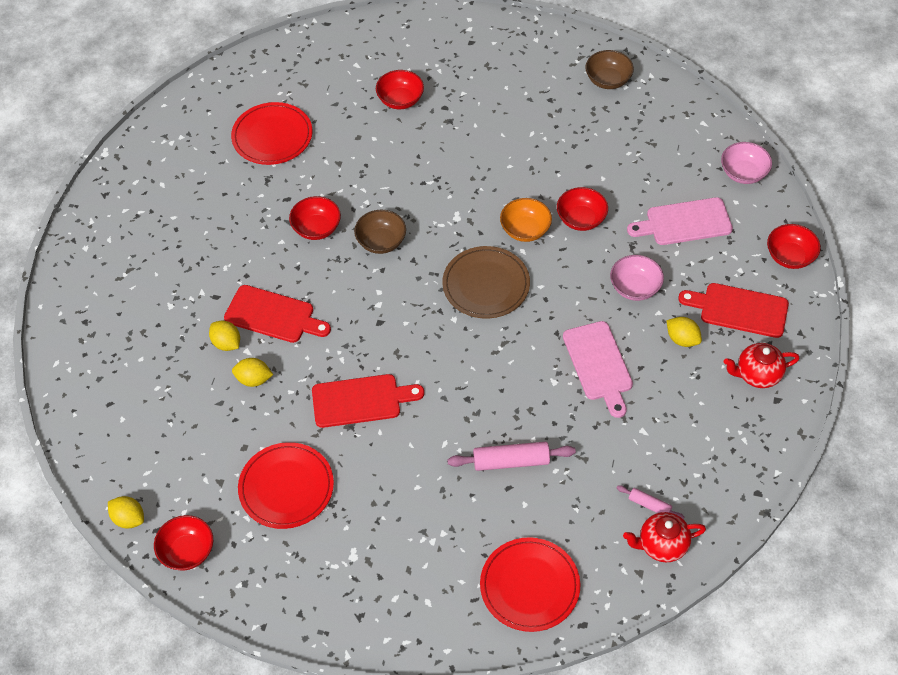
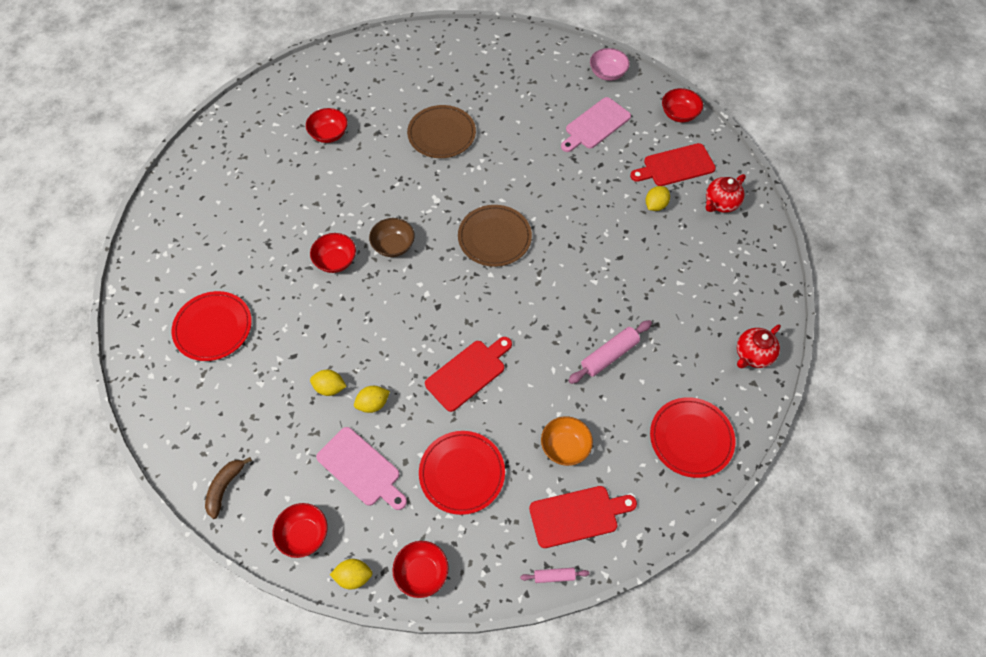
camera: 35 degrees left, 5 degrees up
(78, 380) = (225, 488): none -> brown banana
(272, 136) = (247, 208): red plate -> red plate (213, 327)
(273, 315) = (351, 345): red cutting board -> red cutting board (577, 515)
(512, 153) = (441, 134): none -> brown plate
(525, 230) = (492, 184): orange bowl -> orange bowl (565, 447)
(581, 219) = (525, 157): red bowl -> red bowl (304, 535)
(598, 364) = (615, 252): pink cutting board -> pink cutting board (361, 468)
(608, 80) = (469, 52): brown bowl -> none
(635, 288) = (597, 186): pink bowl -> none
(649, 505) = (723, 332): pink rolling pin -> pink rolling pin (554, 576)
(682, 339) = (655, 205): yellow lemon -> yellow lemon turned 60 degrees counterclockwise

